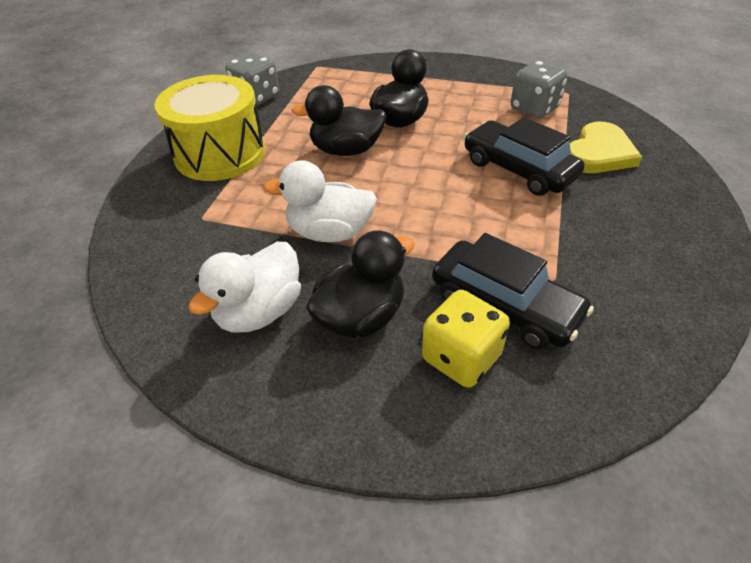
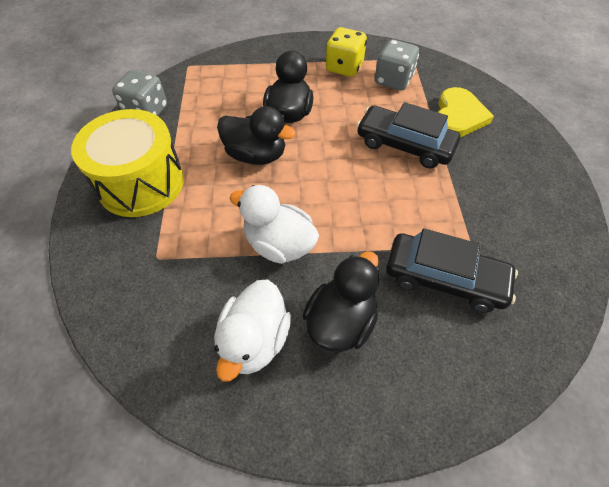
camera: 20 degrees left, 10 degrees up
(330, 232) = (279, 244): white duck -> white duck turned 45 degrees clockwise
(346, 150) = (256, 155): black duck -> black duck turned 135 degrees counterclockwise
(461, 357) = (432, 336): yellow dice -> yellow dice (344, 67)

